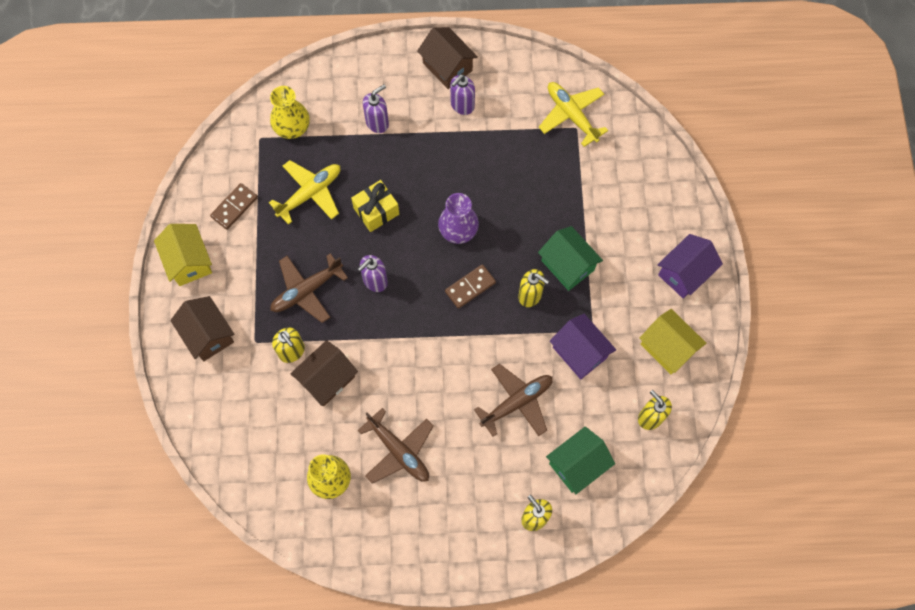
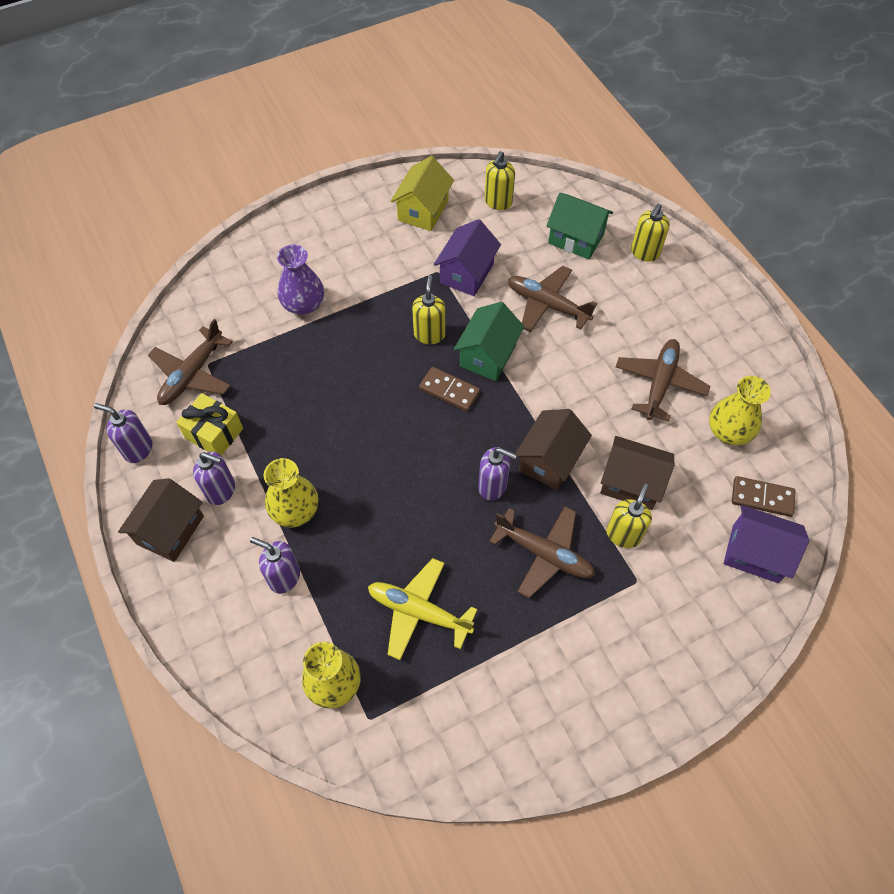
camera: 115 degrees left, 10 degrees down
(189, 261) = (586, 718): yellow house -> none
(208, 335) = (661, 640): brown house -> brown house (549, 460)
(234, 207) = (483, 699): brown domino -> brown domino (762, 497)
(376, 211) = (406, 524): yellow gift -> yellow gift (214, 433)
(423, 145) = (295, 510): none -> yellow vase
(458, 230) = (388, 429): purple vase -> purple vase (303, 304)
(522, 64) = (138, 449): none -> purple soap dispenser
(567, 265) = (378, 315): green house -> green house (488, 355)
(571, 115) = (192, 374): yellow plane -> brown plane
(684, 273) = (339, 221): purple house -> purple house (755, 553)

